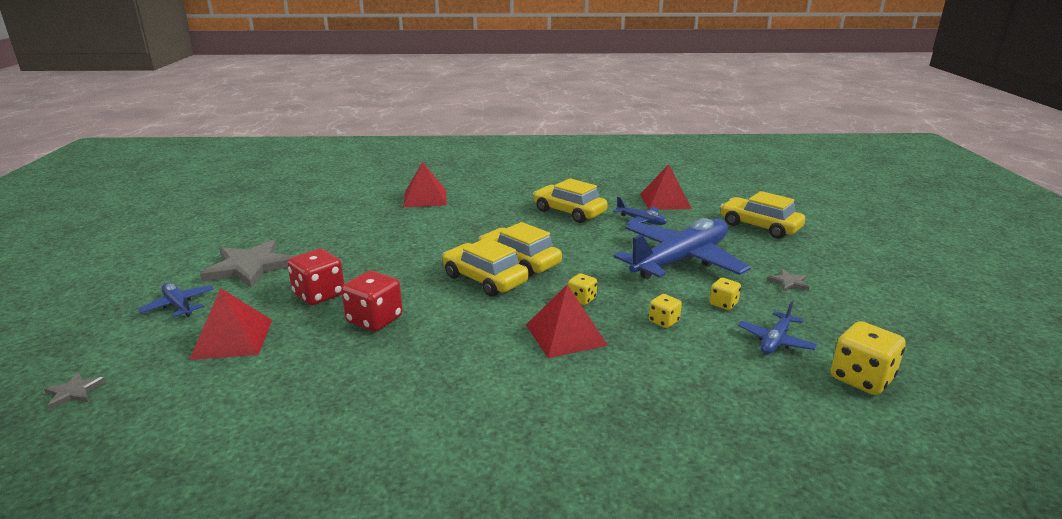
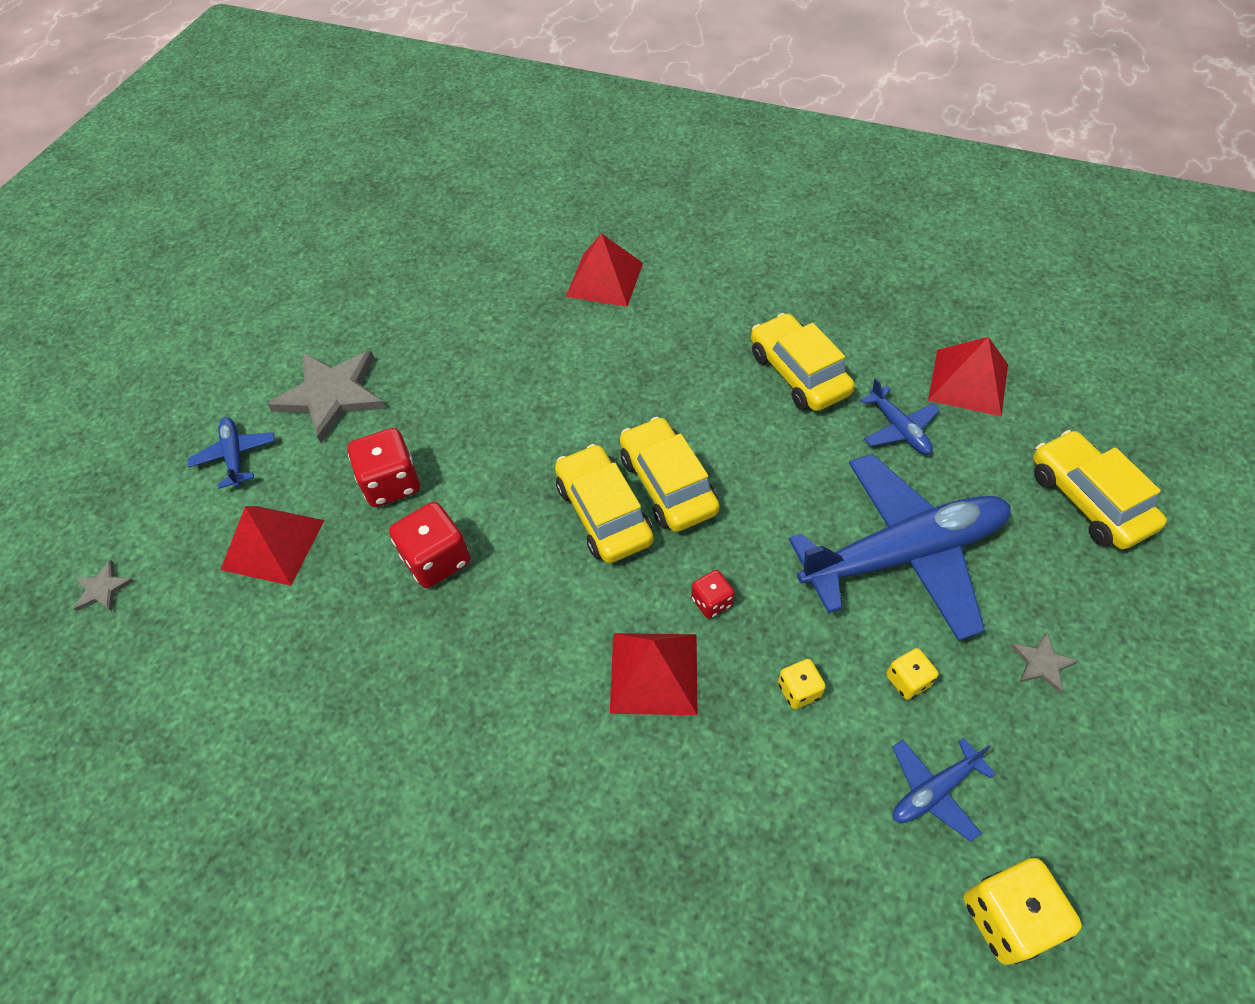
camera: 25 degrees right, 30 degrees up
(581, 299) = (711, 602): yellow dice -> red dice

